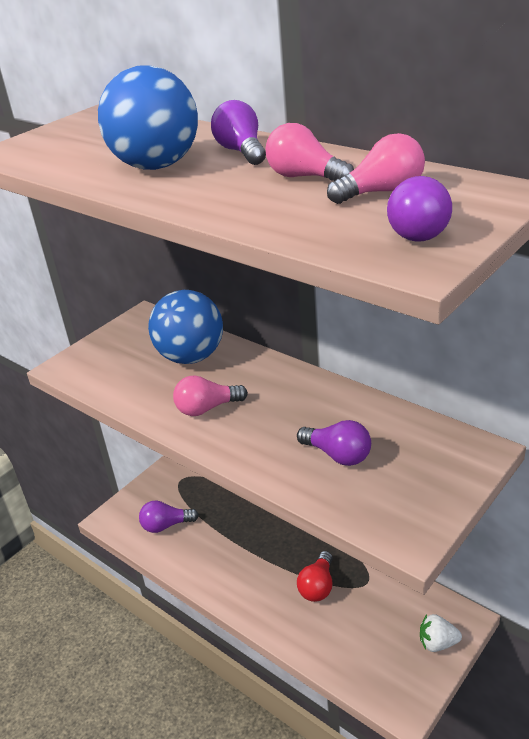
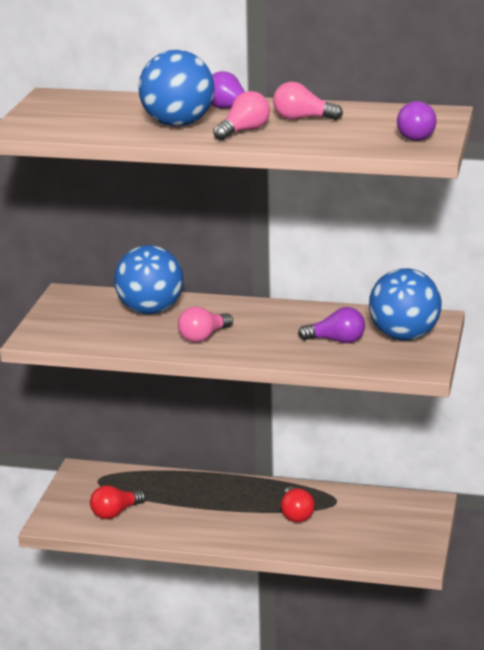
camera: 30 degrees left, 10 degrees down
(166, 525) = (115, 513): purple light bulb -> red light bulb
(382, 192) = (366, 121): pink light bulb -> pink light bulb (244, 131)
(421, 471) = (404, 336): none -> blue ball
(437, 643) = (419, 520): white strawberry -> none

